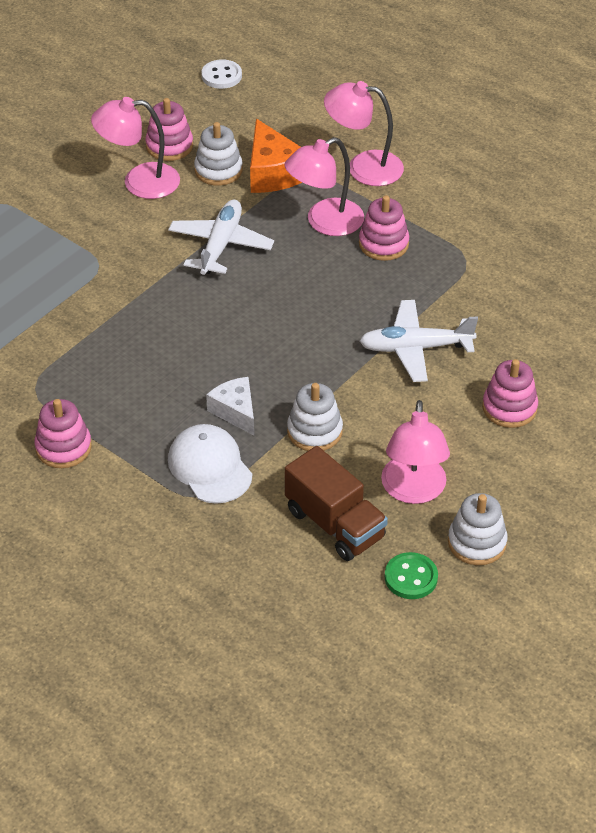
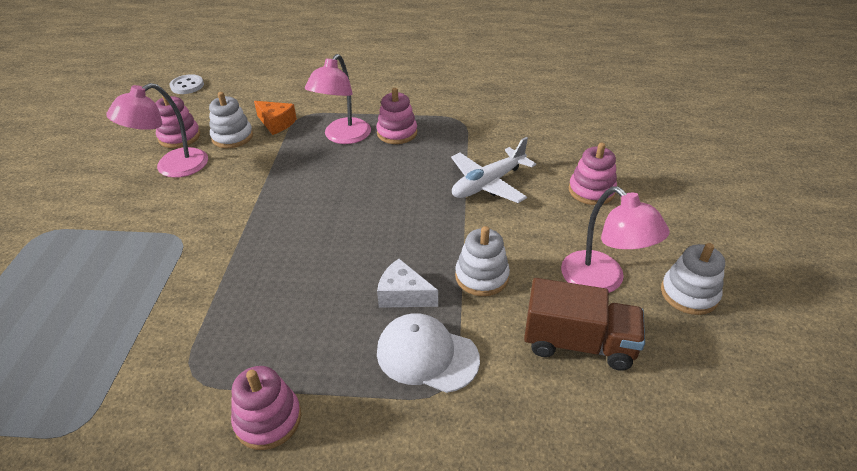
camera: 35 degrees left, 5 degrees down
(220, 245) = (277, 181): white plane -> none
(273, 172) = (276, 123): orange cheese -> orange cheese, size x0.66
(363, 167) = (338, 98): pink lamp -> none
(411, 577) = (683, 352): green button -> none

